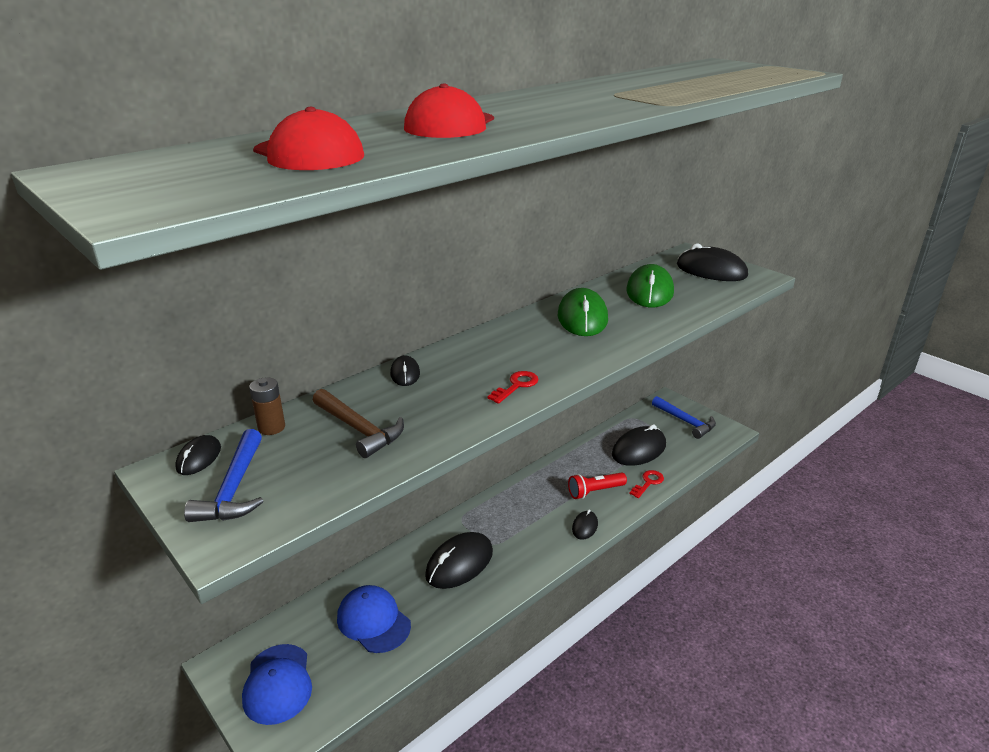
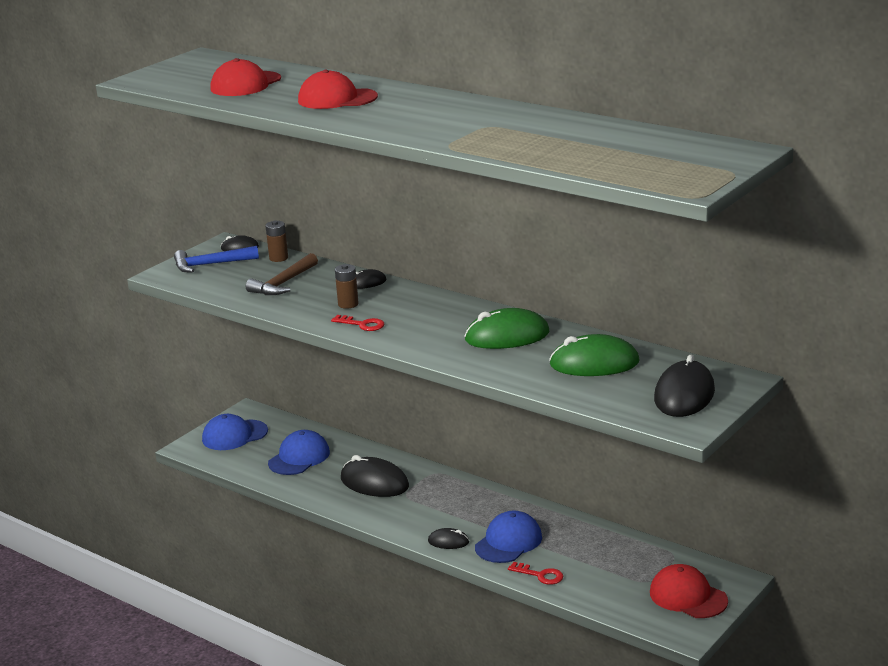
camera: 80 degrees right, 5 degrees down
(456, 390) = (348, 304): none -> brown battery
(595, 491) = (508, 542): red flashlight -> blue cap
(639, 450) = (603, 564): black mouse -> none
(686, 422) = (688, 596): blue hammer -> red cap

